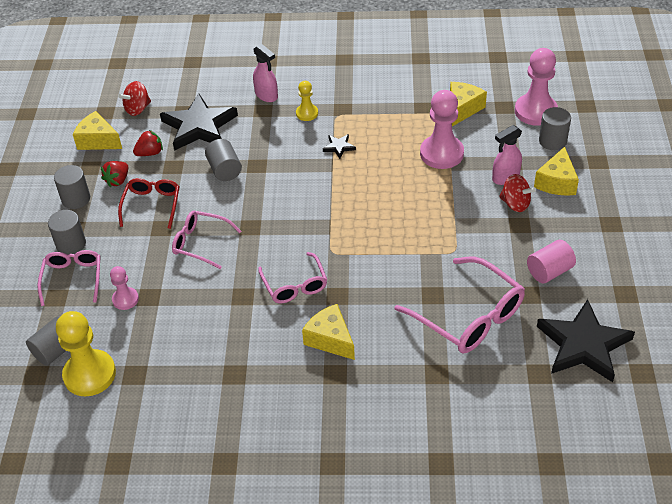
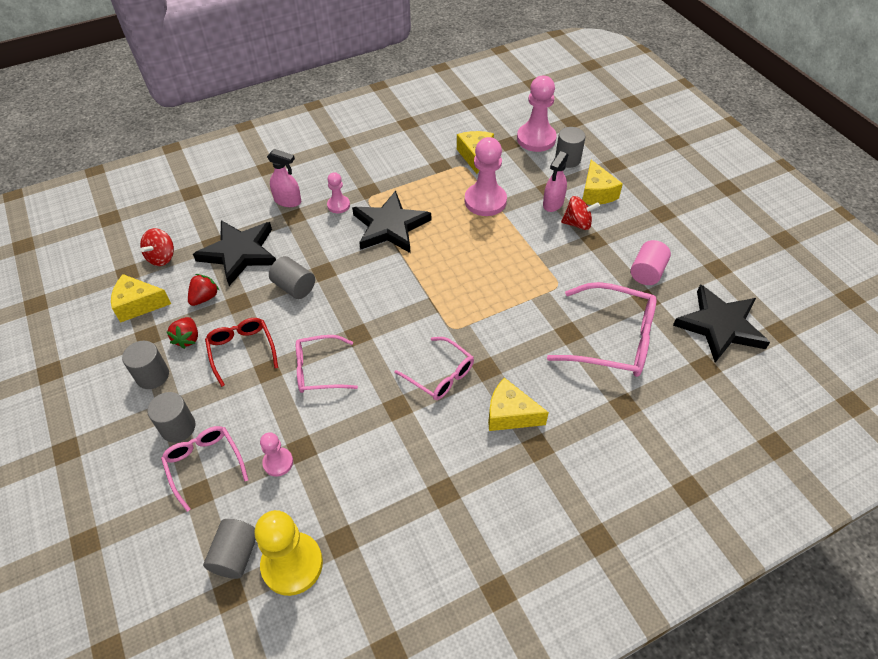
camera: 30 degrees left, 5 degrees up
(307, 113) = (338, 205): yellow pawn -> pink pawn
(339, 147) = (390, 226): black star -> black star, size x2.39

